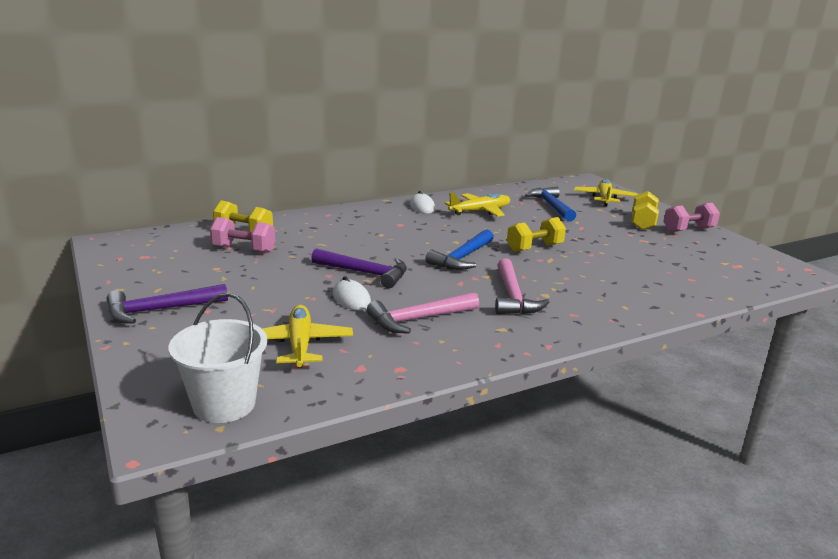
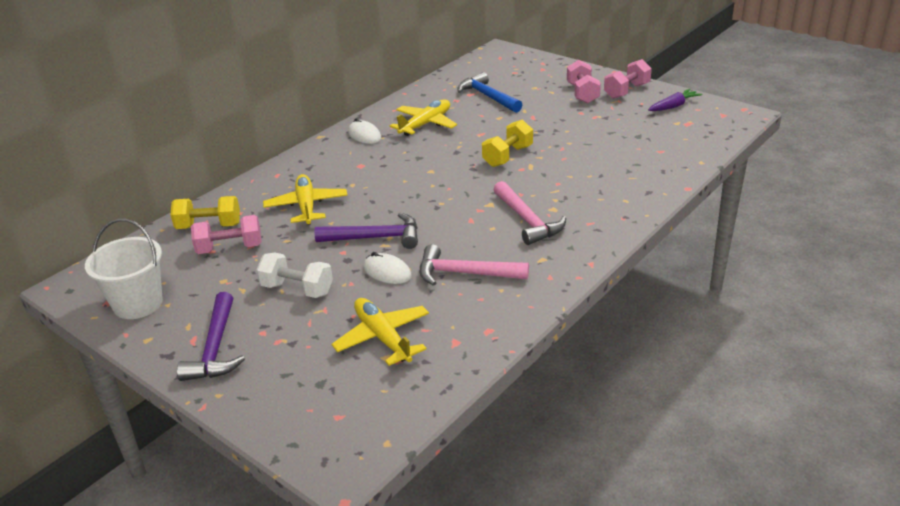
camera: 20 degrees left, 10 degrees up
(160, 310) = (215, 348): purple hammer -> purple hammer turned 45 degrees counterclockwise
(224, 404) = (370, 420): white bucket -> white bucket (138, 304)
(265, 290) = (297, 289): none -> white dumbbell
(419, 319) = (465, 274): pink hammer -> pink hammer turned 60 degrees clockwise
(462, 258) = (451, 190): blue hammer -> none
(604, 198) = (530, 71): yellow plane -> yellow plane (306, 206)
(642, 222) = (582, 93): yellow dumbbell -> pink dumbbell
(730, 250) = (673, 106): none -> purple carrot

